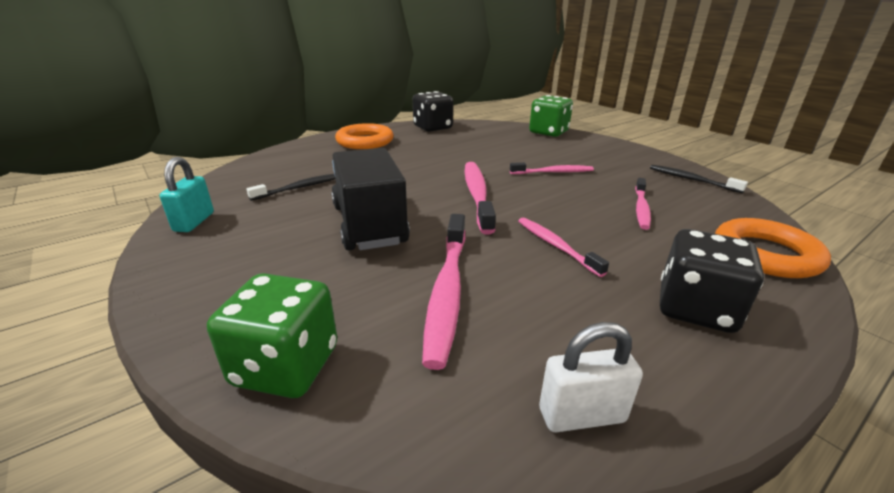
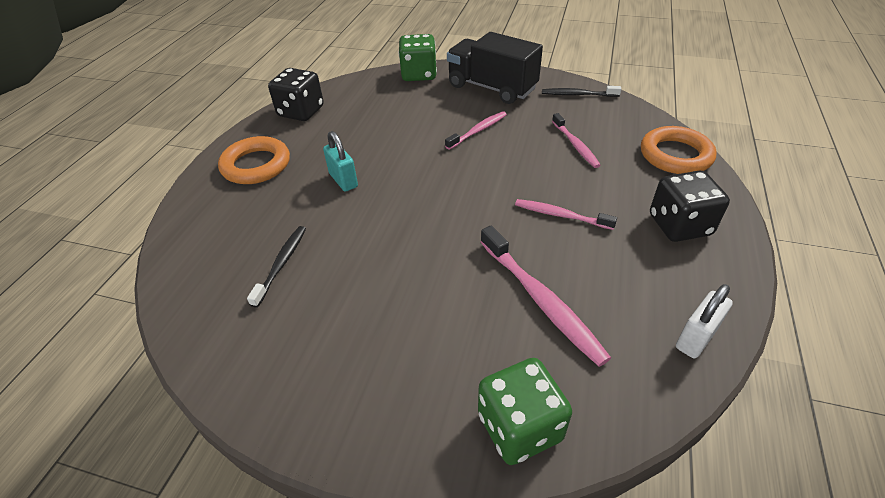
camera: 35 degrees left, 15 degrees up
(194, 222) = (239, 365): turquoise padlock -> turquoise padlock (343, 180)
(369, 224) = (407, 271): black truck -> black truck (492, 88)
(477, 195) = (451, 190): pink toothbrush -> none

